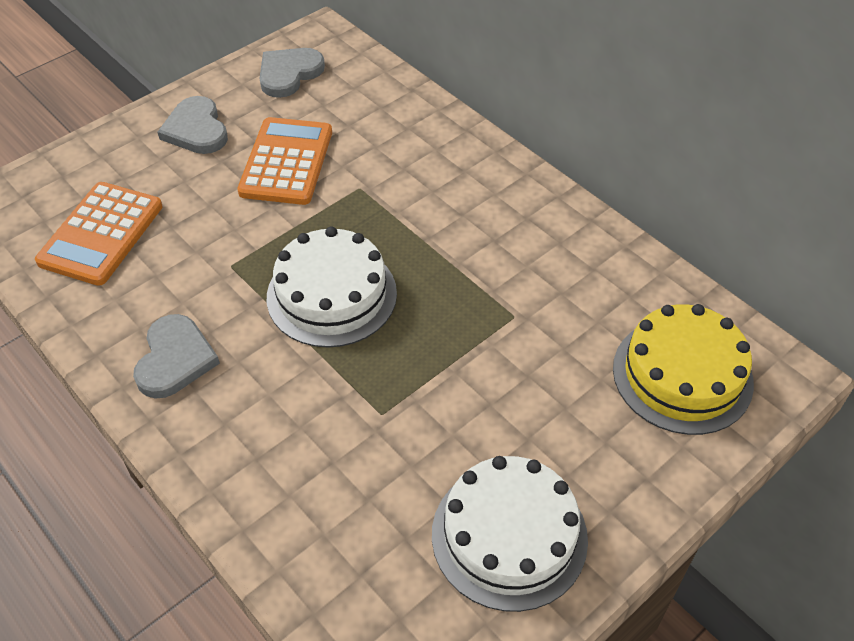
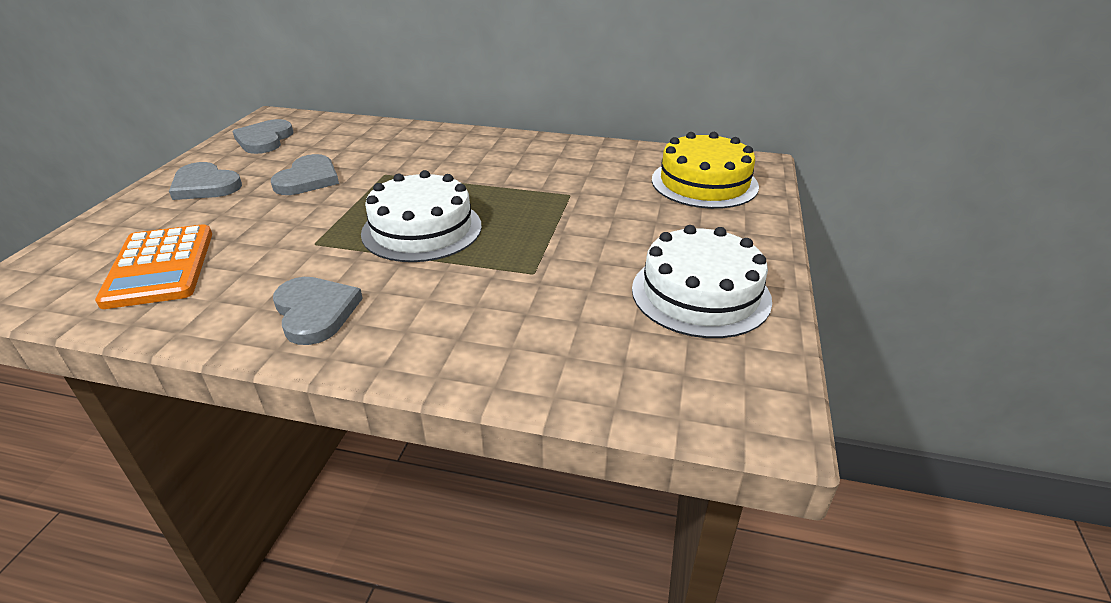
camera: 35 degrees left, 15 degrees down
(286, 162) = (308, 179): orange calculator -> grey heart

